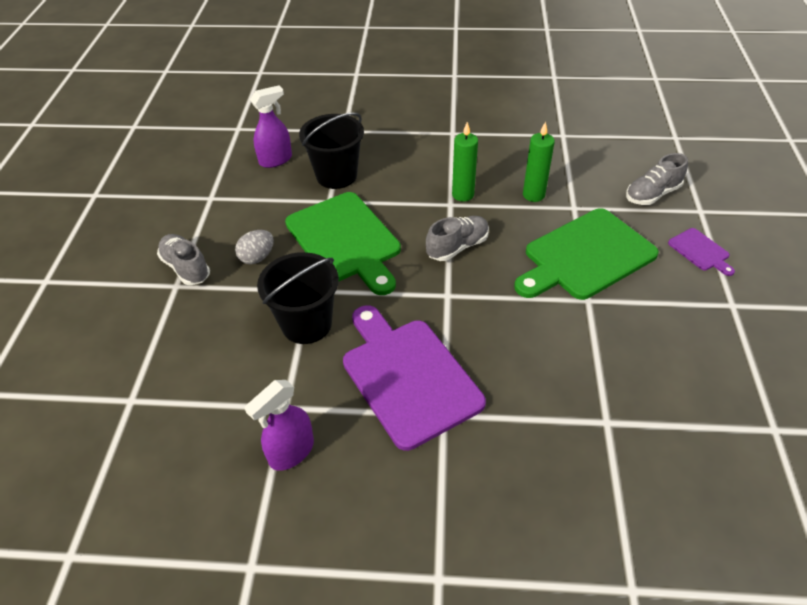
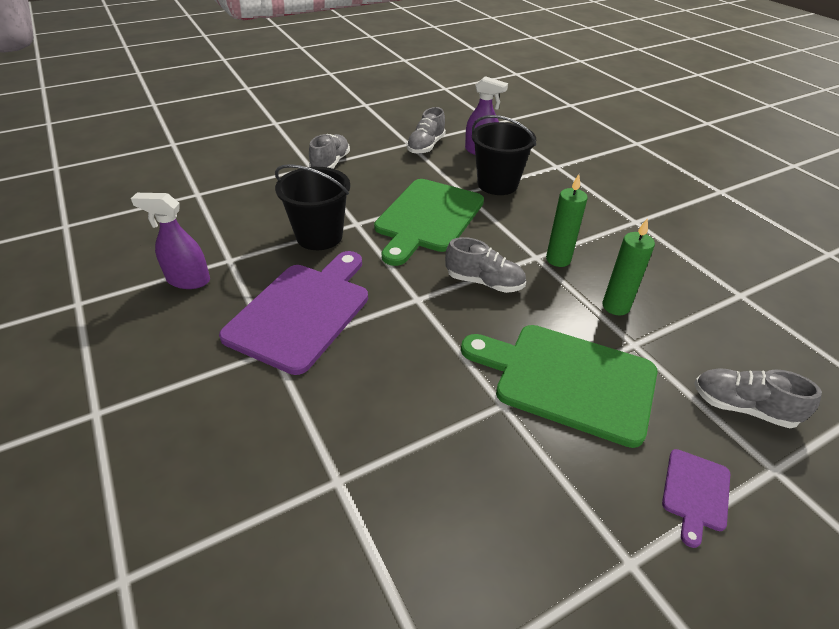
camera: 55 degrees right, 5 degrees down
(229, 189) = (426, 146): none -> grey shoe
(257, 257) = (368, 186): grey egg -> none

